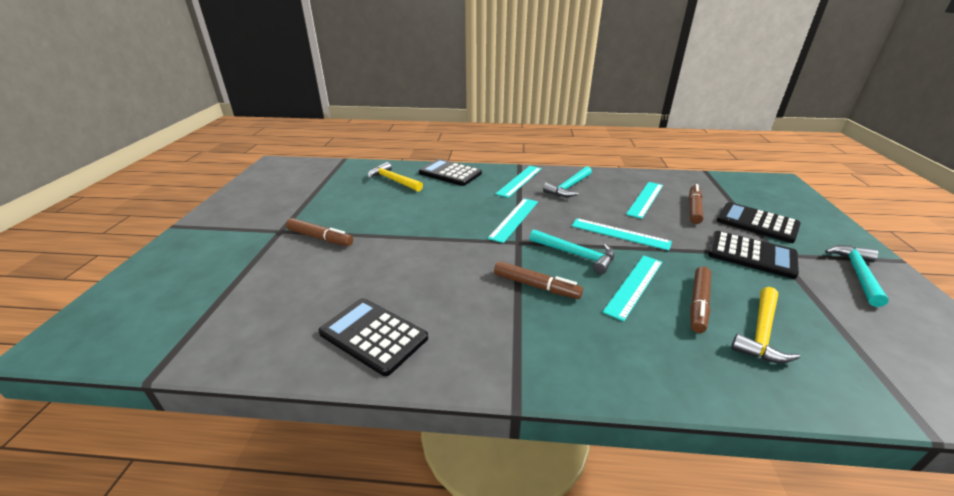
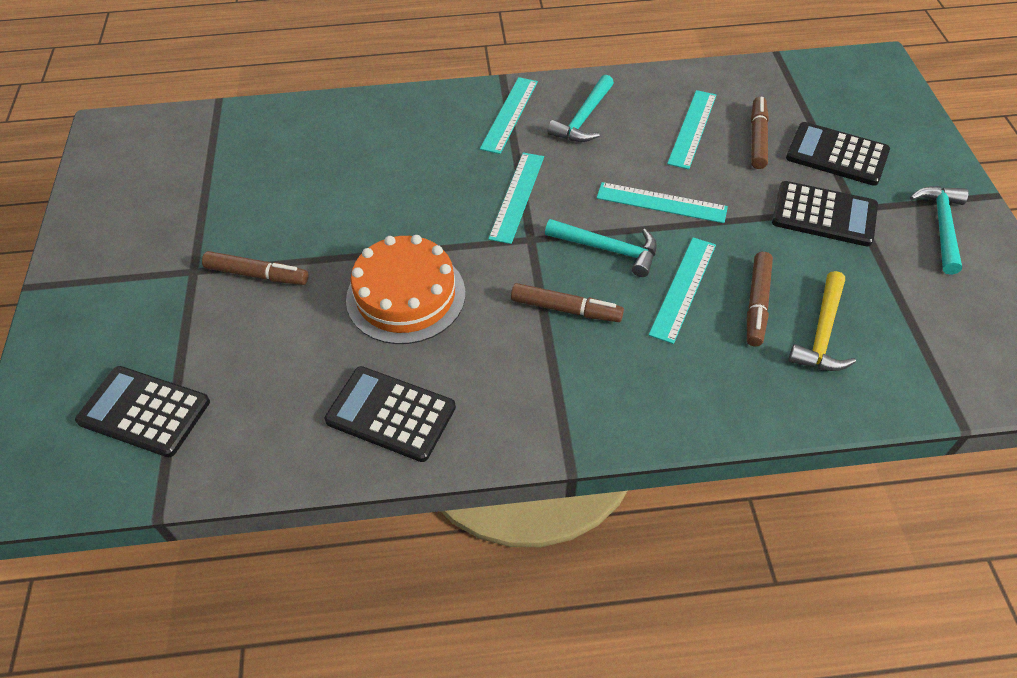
camera: 10 degrees left, 20 degrees up
(393, 180) = (318, 141): yellow hammer -> none
(416, 262) = (406, 296): none -> orange cake
(450, 173) = (400, 112): black calculator -> black calculator (144, 411)

